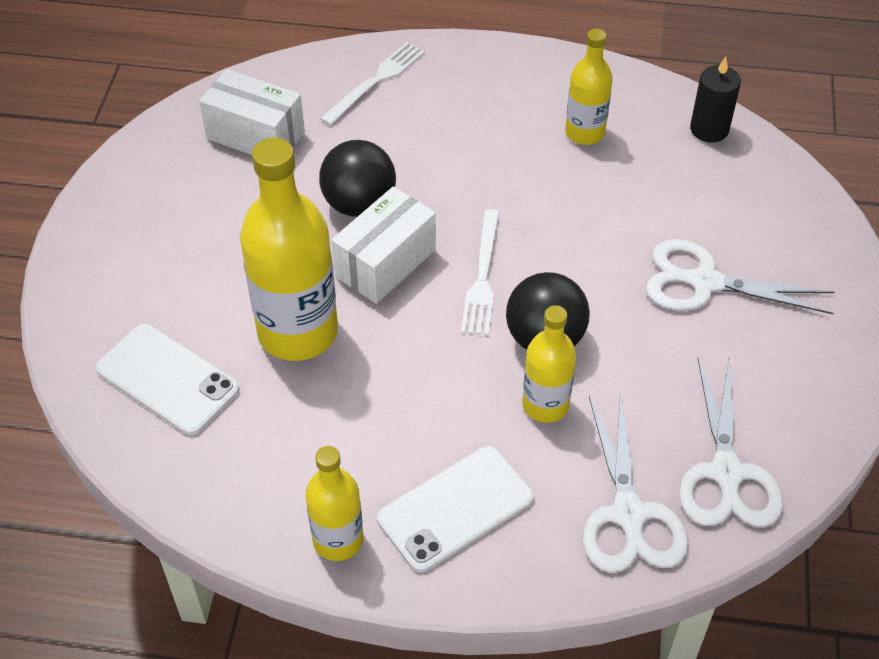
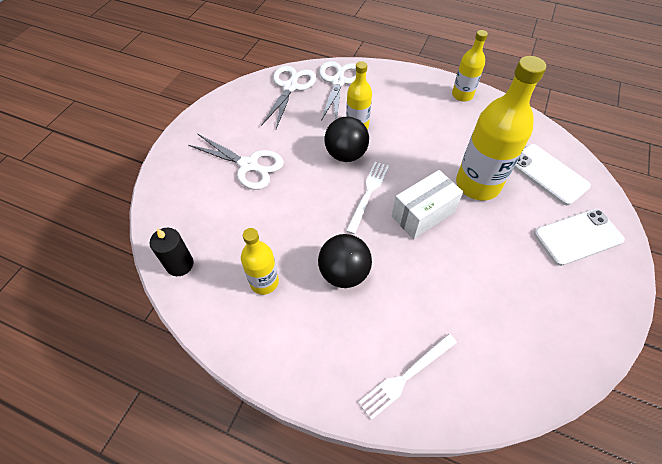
camera: 165 degrees left, 5 degrees up
(255, 136) = (507, 339): white box -> none
(359, 204) = (434, 259): black ball -> black ball (344, 273)
(455, 508) = (410, 96): white phone -> white phone (578, 237)

